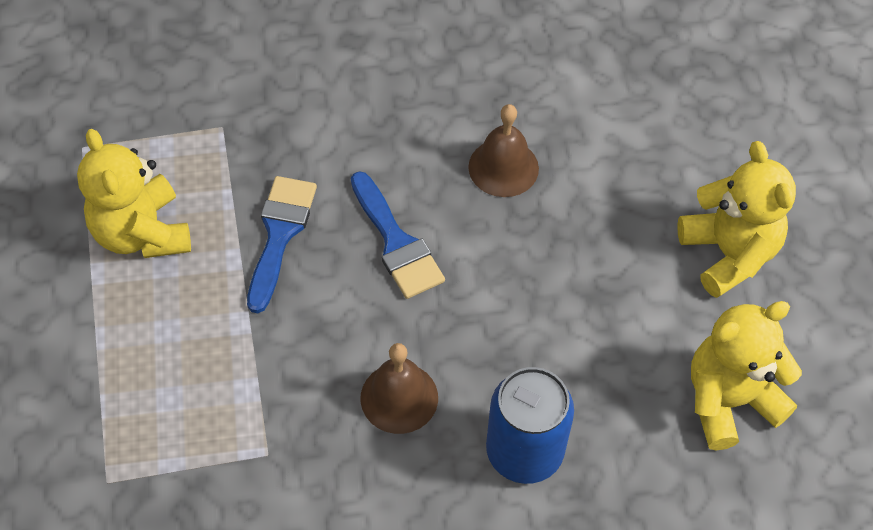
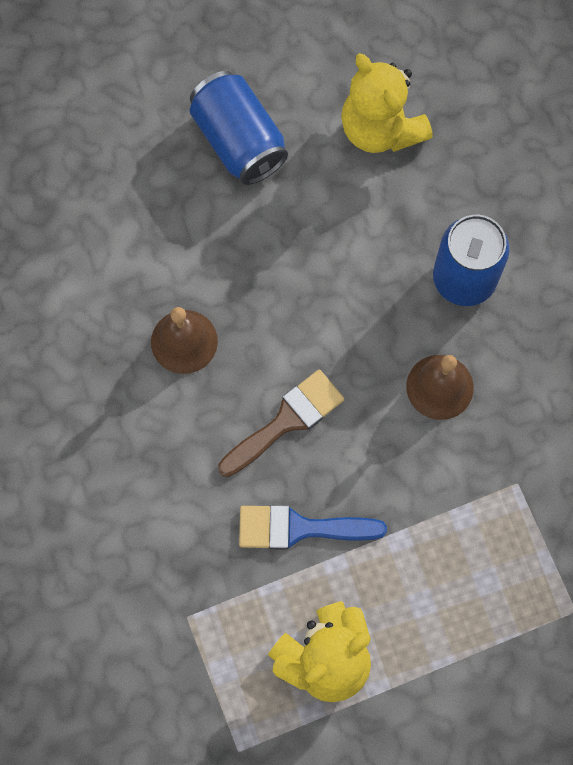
camera: 100 degrees left, 15 degrees up
(396, 243) = (286, 420): blue brush -> brown brush
(728, 253) = (238, 141): yellow teddy bear -> blue can

